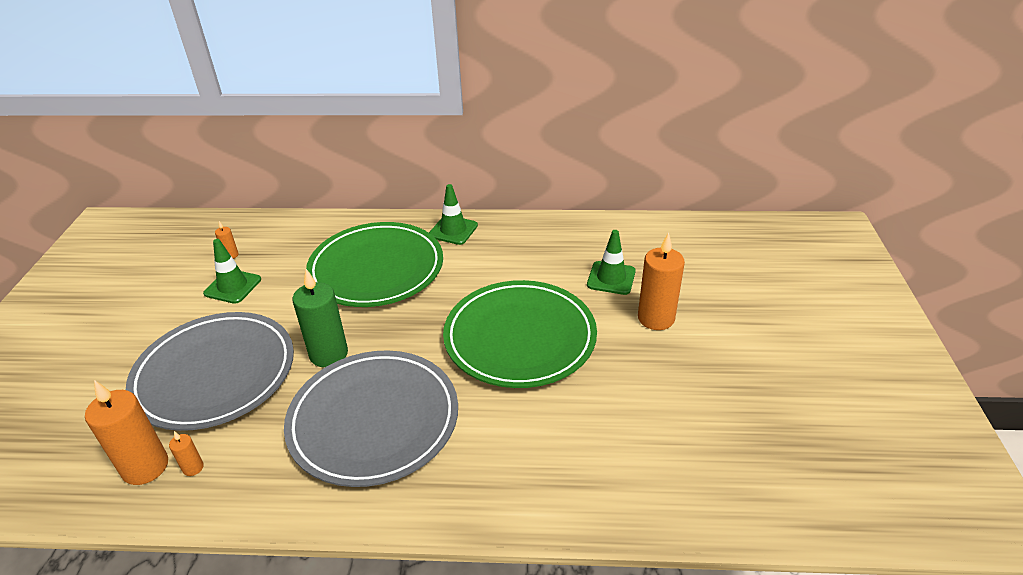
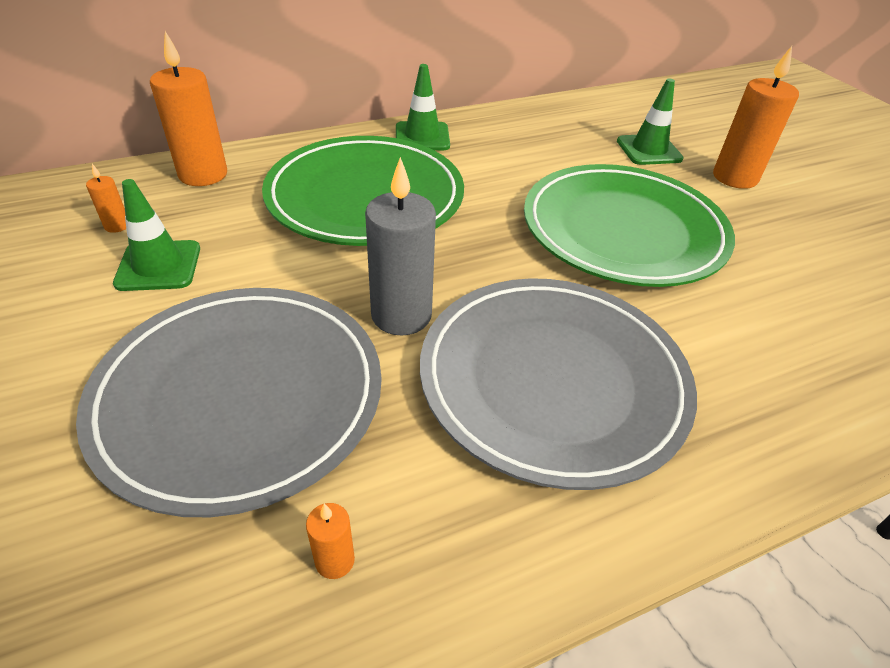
camera: 30 degrees left, 5 degrees up
(145, 467) = (239, 598): orange candle -> orange candle (203, 174)
(329, 354) = (401, 315): green candle -> grey candle

